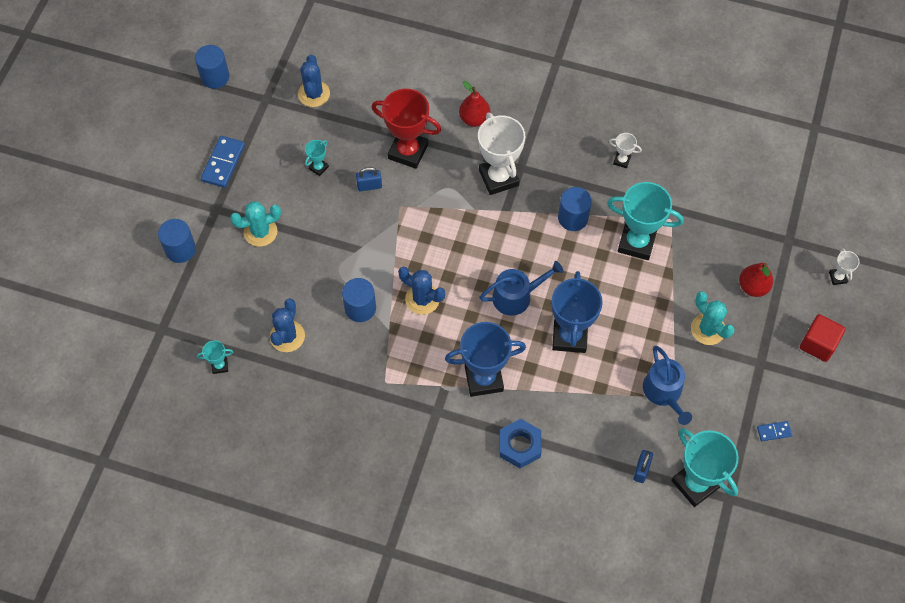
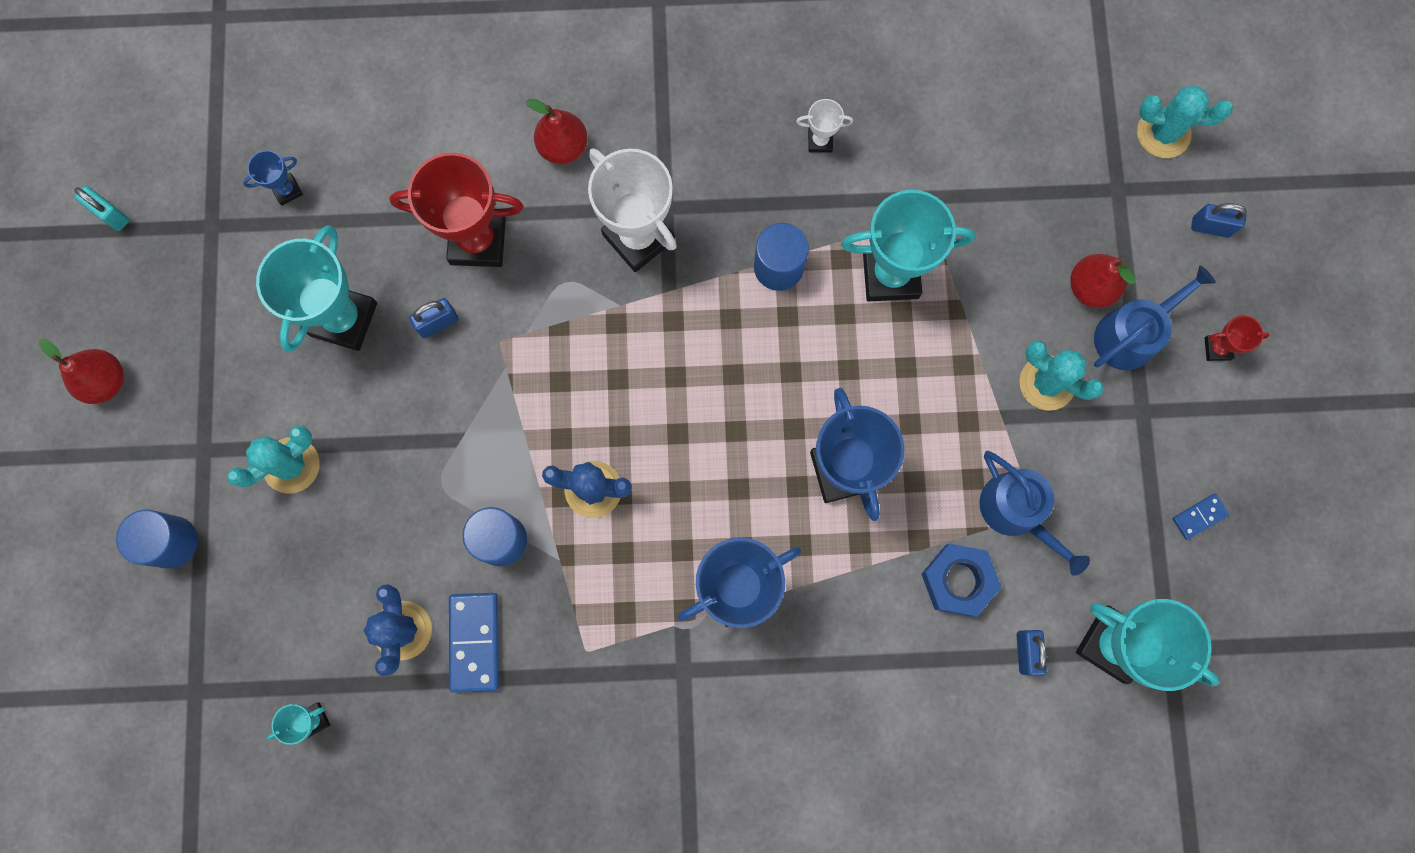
camera: 20 degrees left, 15 degrees up
(178, 158) = (106, 381): none -> red pear
(215, 77) = (111, 215): blue cylinder -> turquoise padlock
(223, 163) = (184, 365): blue domino -> blue domino (475, 642)
(314, 94) = (287, 190): blue cactus -> blue trophy
(318, 168) = (344, 319): turquoise trophy -> turquoise trophy, size x2.18
(516, 296) = (738, 431): blue watering can -> blue watering can (1131, 334)
(520, 446) = (830, 680): blue nut -> blue nut (958, 581)
(818, 344) = (1217, 349): red cube -> red trophy
(827, 218) = (1163, 133): none -> turquoise cactus
(838, 277) = (1210, 227): white trophy -> blue padlock

